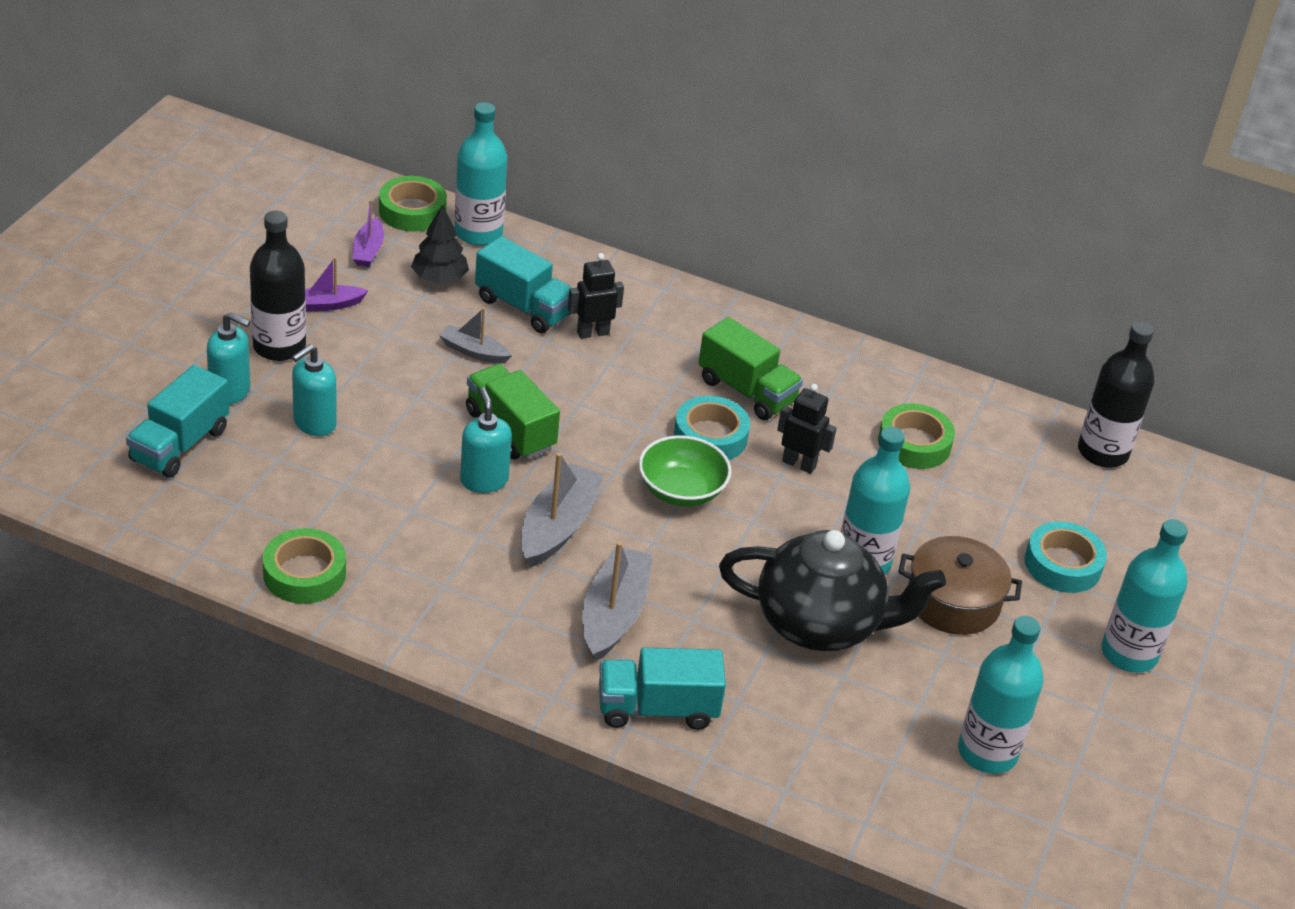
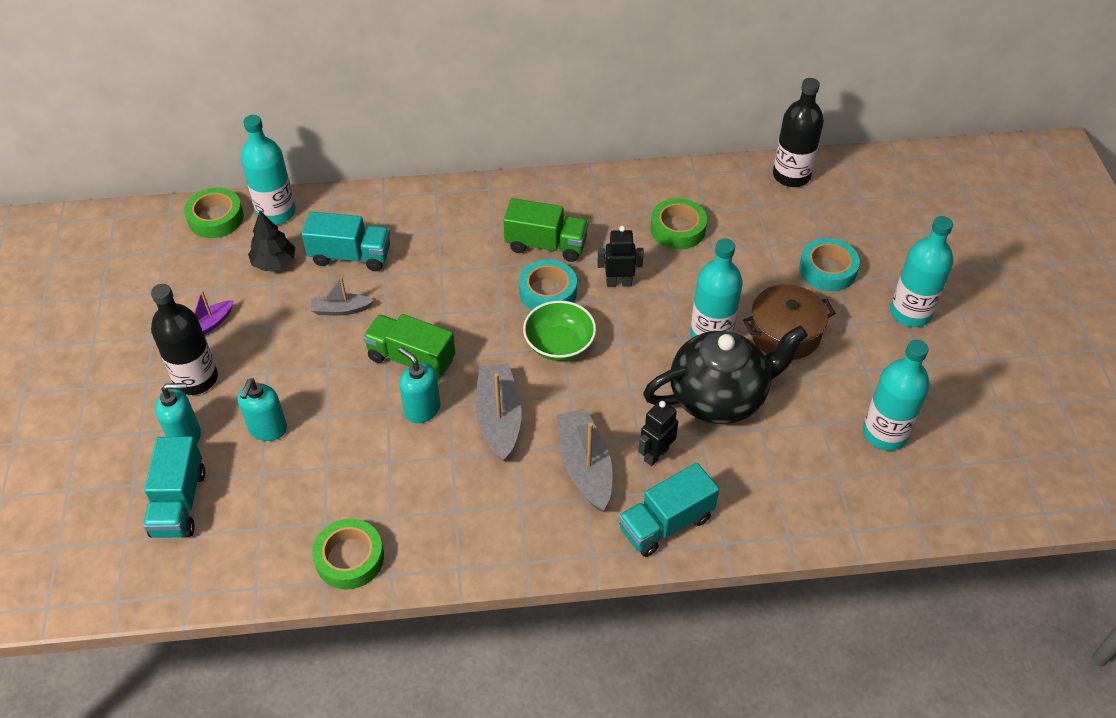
camera: 25 degrees left, 10 degrees up
(368, 250) = (206, 266): purple boat -> none
(593, 333) = (412, 252): black robot -> black robot (656, 454)

